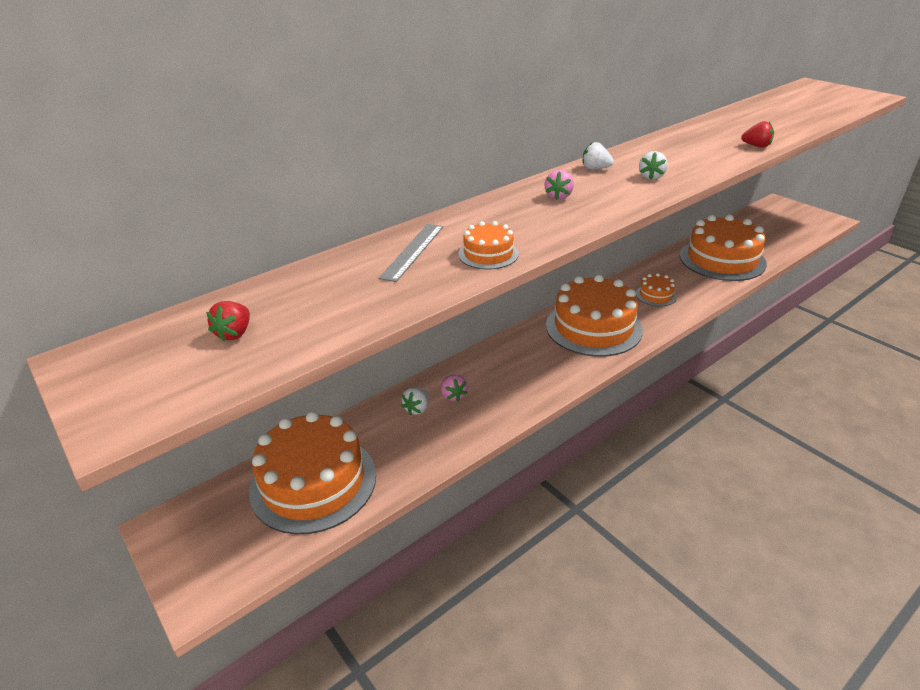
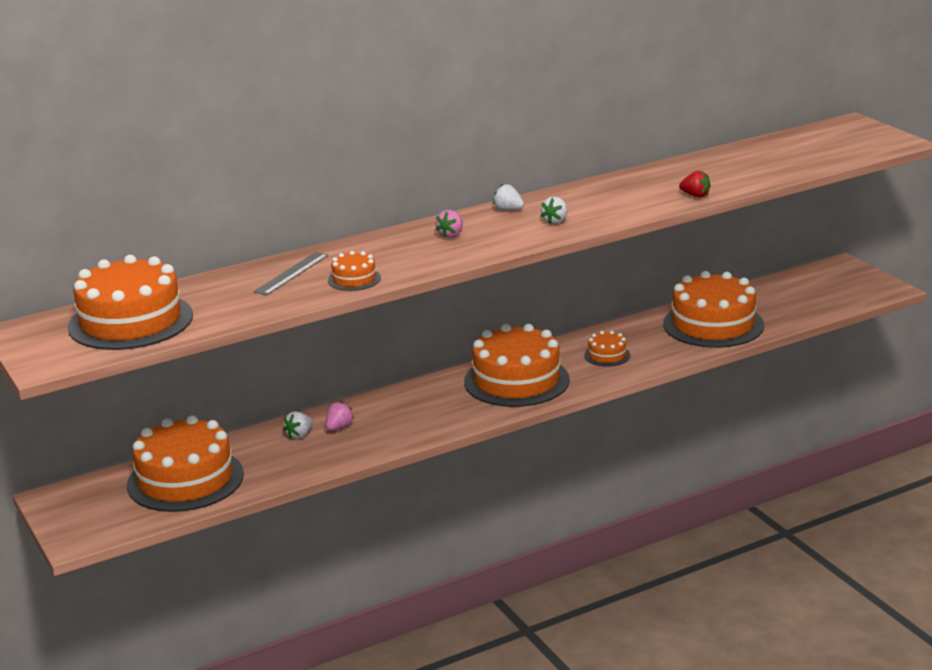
camera: 10 degrees right, 10 degrees down
(234, 334) = (130, 321): red strawberry -> orange cake
(453, 396) = (339, 427): pink strawberry -> pink strawberry turned 135 degrees counterclockwise

